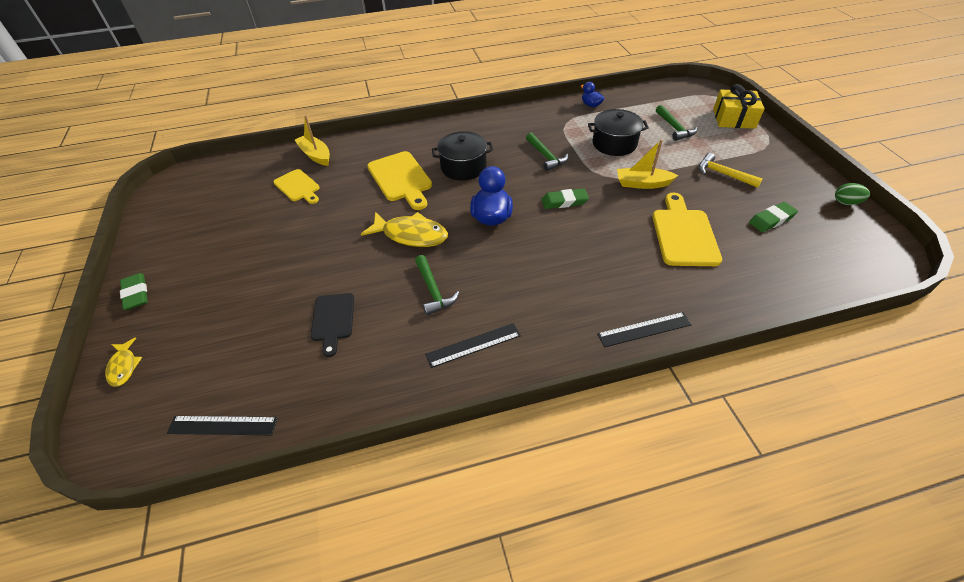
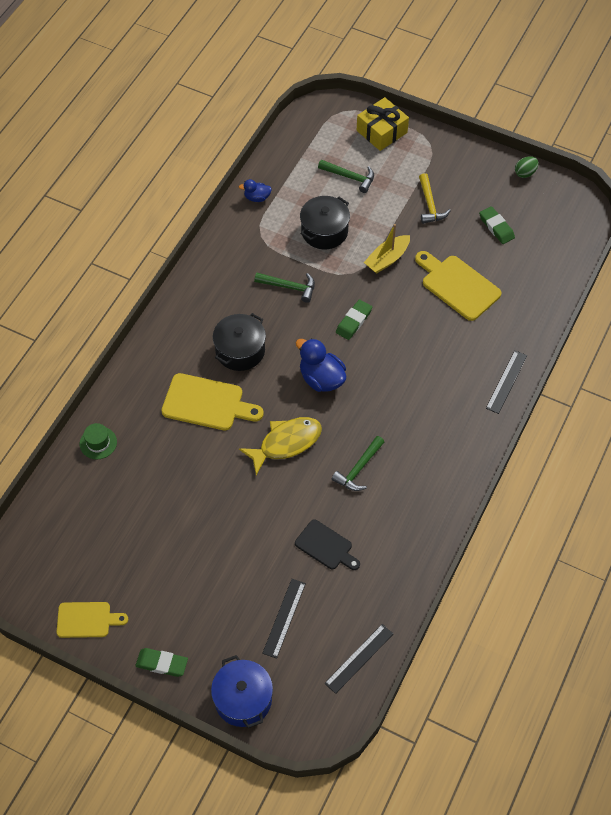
camera: 50 degrees left, 10 degrees up
(124, 366) = (243, 699): yellow fish -> blue pot
(298, 187) = (134, 482): yellow cutting board -> yellow cutting board (87, 620)
(315, 155) = (98, 443): yellow boat -> green hat
(433, 290) = (359, 469): green hammer -> green hammer turned 105 degrees clockwise
(473, 345) = (429, 480): black ruler -> black ruler (284, 618)
(723, 174) = (430, 204): yellow hammer -> yellow hammer turned 90 degrees counterclockwise
(771, 220) = (496, 227): green eraser -> green eraser turned 45 degrees counterclockwise

